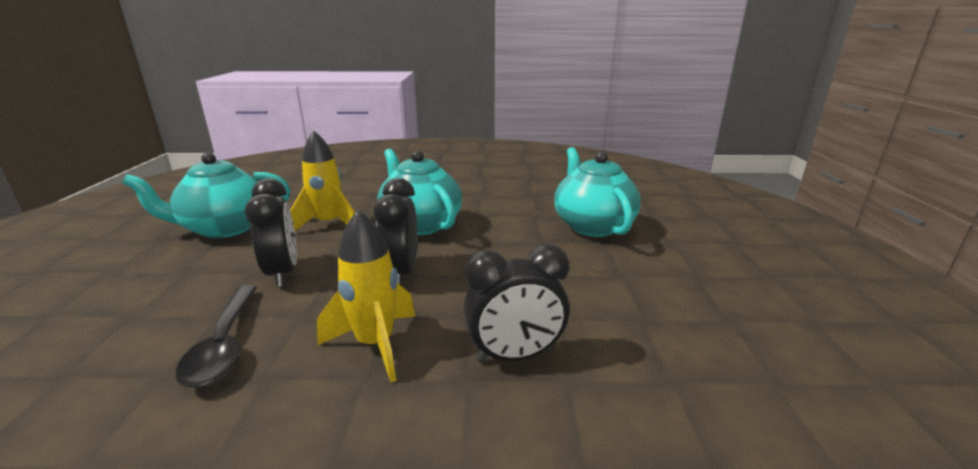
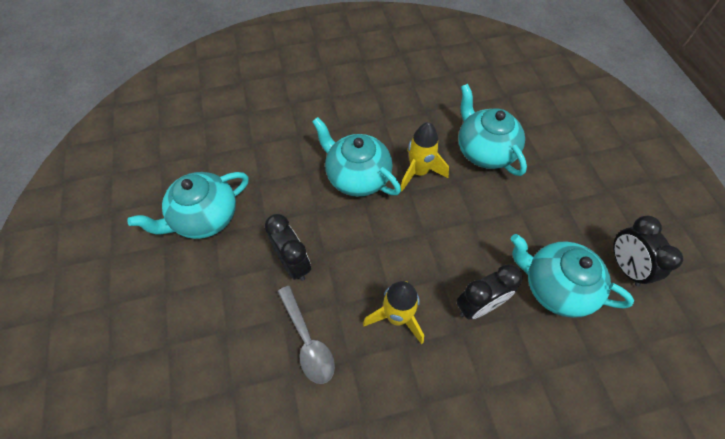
camera: 15 degrees left, 35 degrees up
(224, 345) = (307, 341): black spoon -> grey spoon
(328, 224) = (286, 193): yellow rocket -> yellow rocket (419, 172)
(401, 273) = (375, 243): black clock -> black clock (625, 267)
(660, 357) = (555, 286): none -> turquoise teapot

